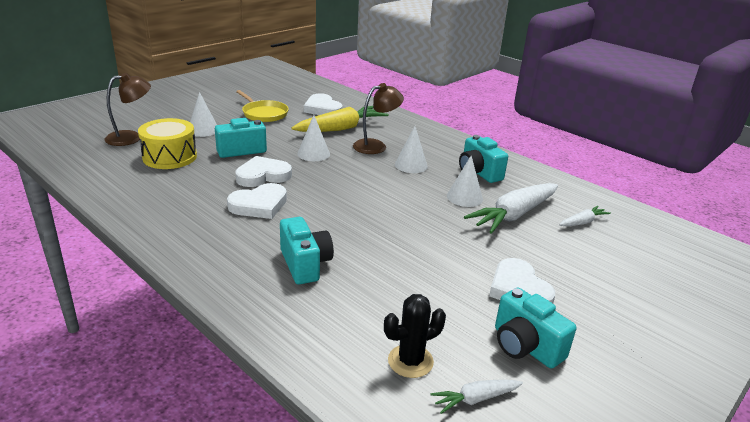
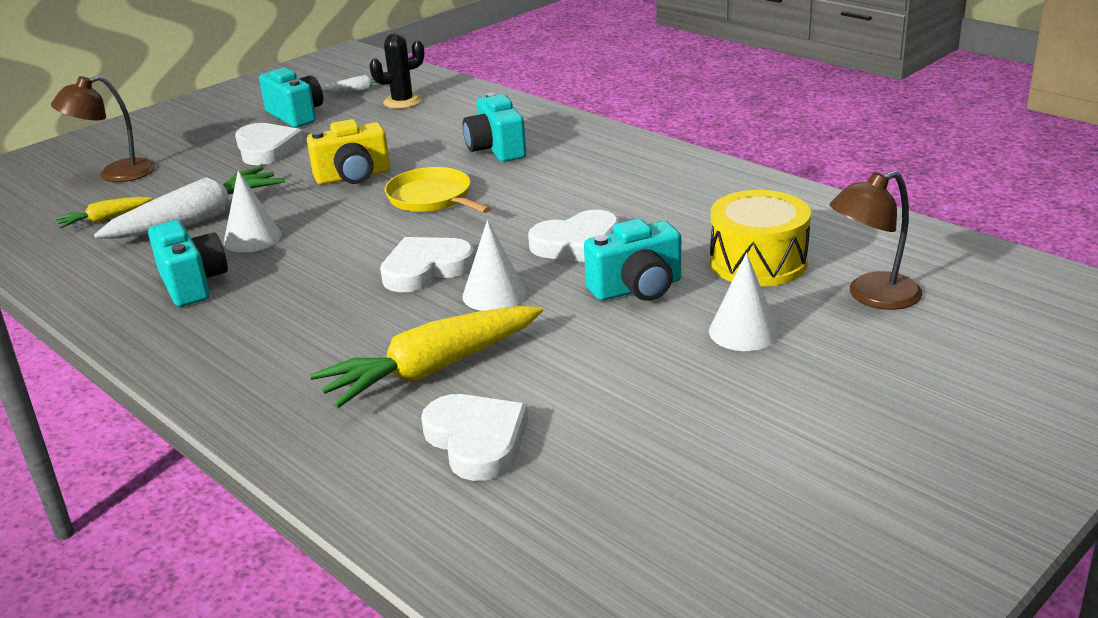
camera: 175 degrees left, 0 degrees up
(259, 205) = (568, 201): white heart -> white heart (426, 269)
(264, 113) = (630, 402): yellow pan -> yellow pan (432, 198)
(376, 146) = (364, 326): brown lamp -> brown lamp (115, 174)
(411, 165) = (311, 287): white cone -> none
(421, 244) = (353, 177): none -> yellow camera
(582, 222) = (105, 219): white carrot -> yellow carrot

